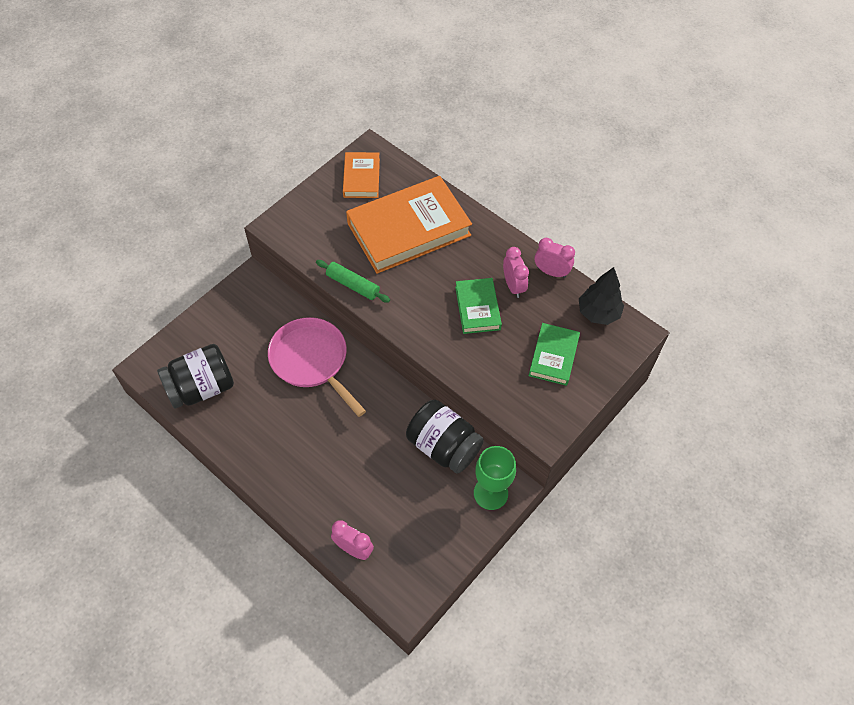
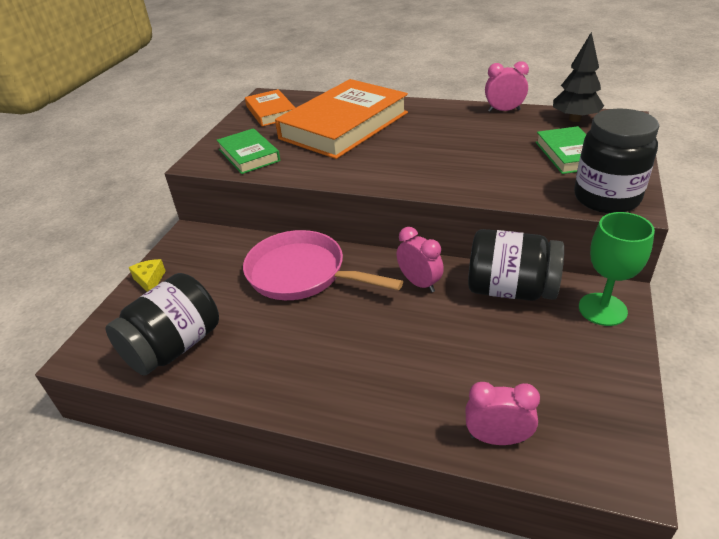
camera: 20 degrees left, 20 degrees down
(207, 317) = (150, 280): none -> yellow cheese
(353, 285) = (317, 173): green rolling pin -> none
(477, 308) = (461, 149): green book -> green book (249, 155)
(513, 286) = (479, 127): pink clock -> pink clock (419, 283)
(536, 417) = (606, 198): none -> black jar

